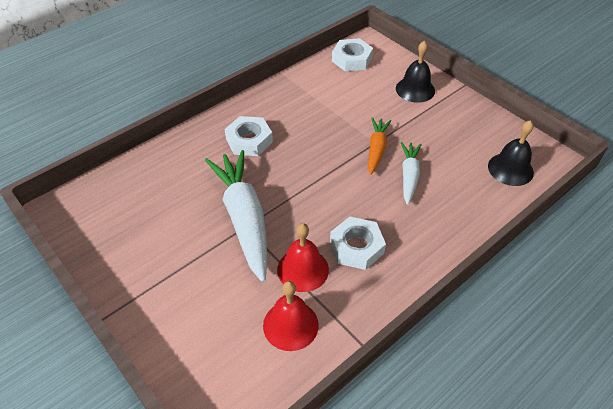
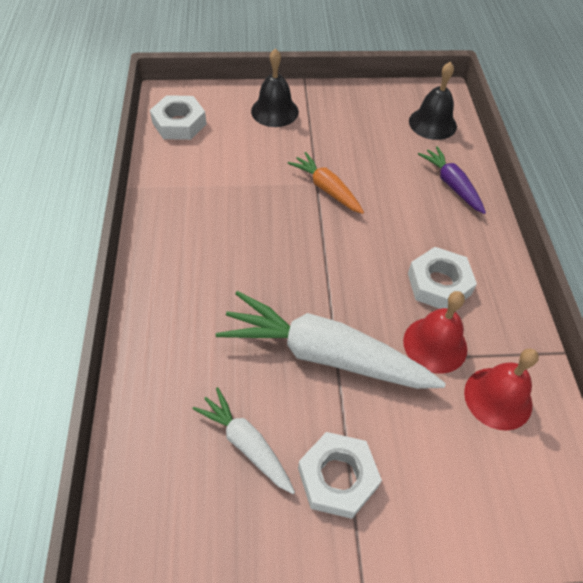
camera: 55 degrees left, 5 degrees up
(249, 140) = (209, 280): white nut -> white nut (337, 478)
(409, 176) = (382, 189): white carrot -> white carrot (246, 444)
(459, 210) = (451, 185): none -> purple carrot

